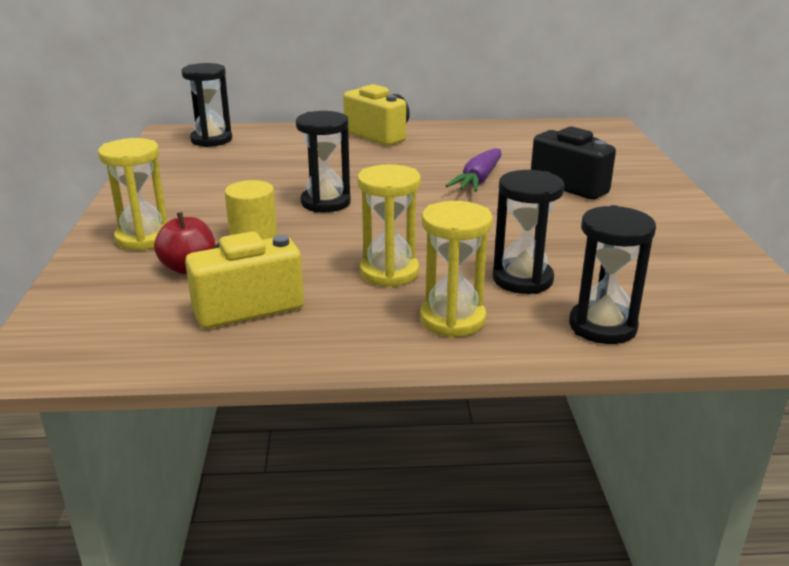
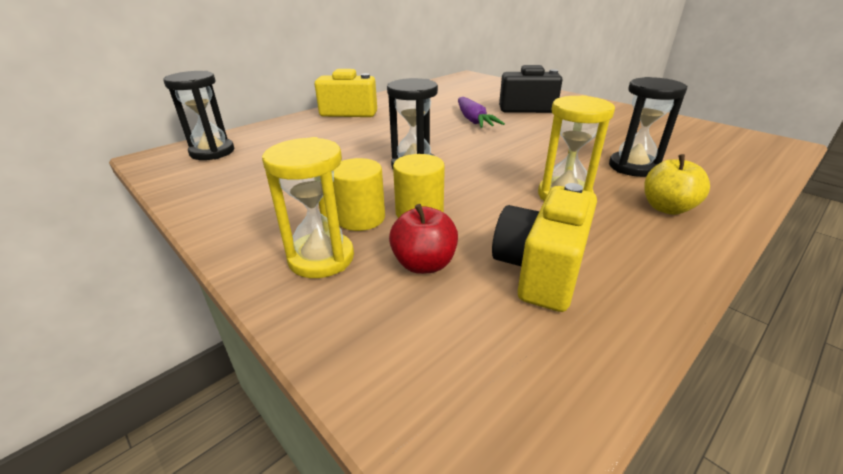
camera: 40 degrees left, 5 degrees up
(211, 225) = (360, 218): none -> yellow cylinder
(452, 319) = (667, 208): yellow hourglass -> yellow apple
(602, 326) = (724, 175): black hourglass -> none

